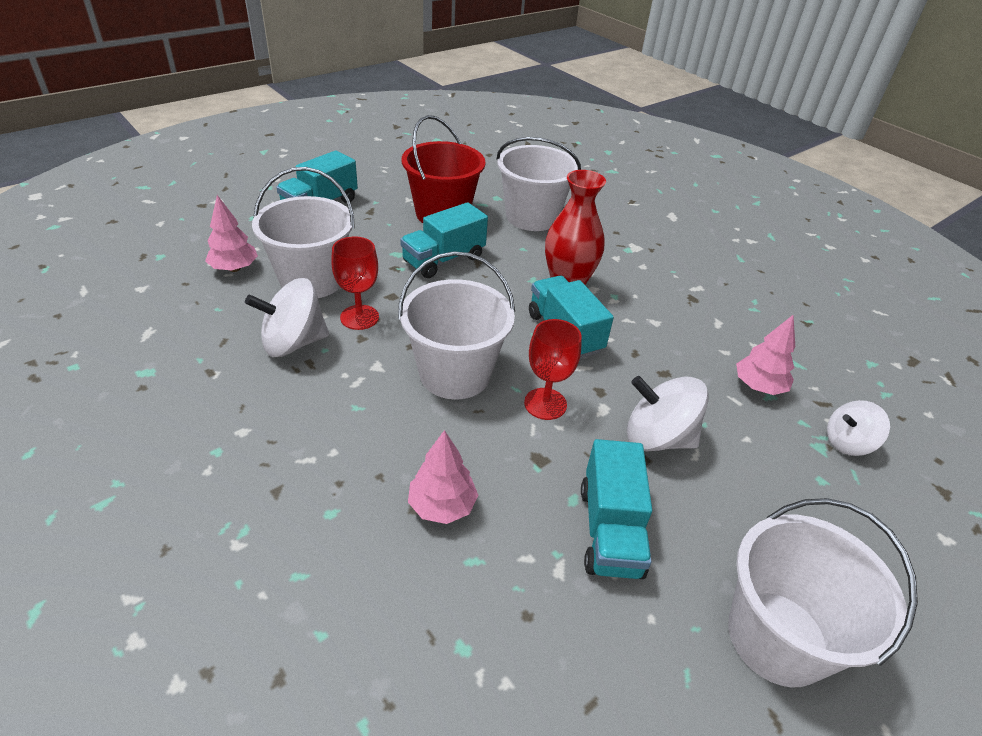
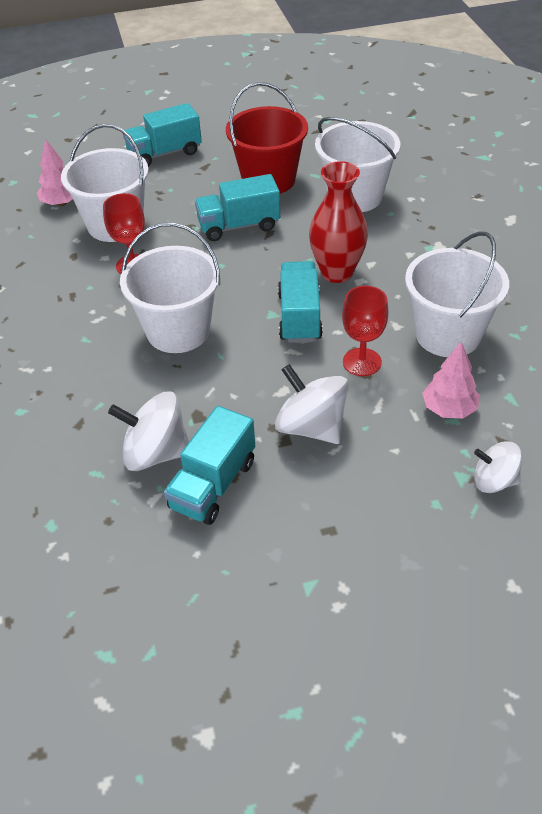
camera: 30 degrees right, 5 degrees up
(293, 343) = (69, 276): white spinning top -> white spinning top (156, 453)
(442, 506) = (99, 429): pink tree -> none
(545, 404) = (235, 374): red goblet -> red goblet (362, 362)
(777, 637) = (284, 600): white bucket -> white bucket (447, 334)

